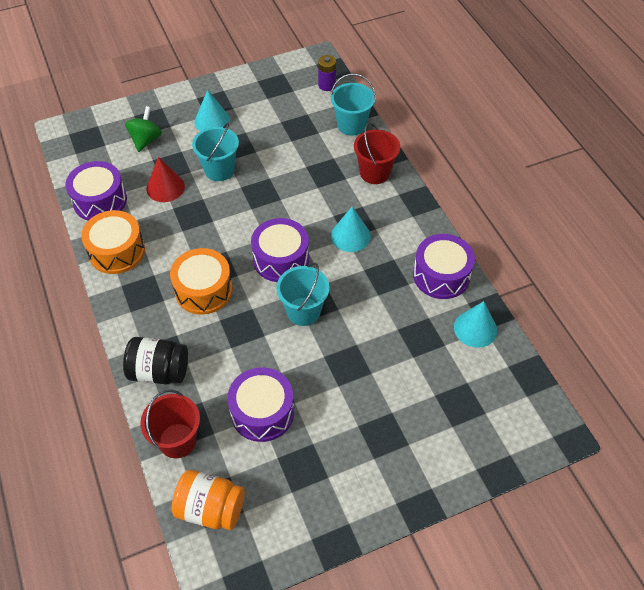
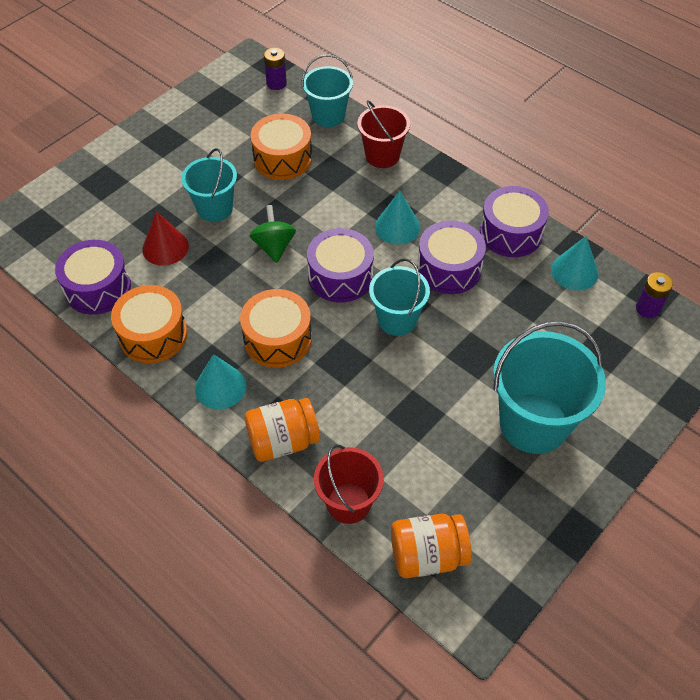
camera: 25 degrees left, 0 degrees up
(146, 140) = (109, 205): green spinning top -> green spinning top (274, 246)
(159, 371) = (283, 441): black jar -> orange jar
(212, 121) = (173, 160): turquoise cone -> turquoise cone (220, 387)
(262, 412) = (419, 436): purple drum -> purple drum (449, 268)
(294, 148) = (282, 158): none -> orange drum
(360, 441) = (533, 423): none -> turquoise bucket
(520, 385) = (648, 308): none -> purple battery

